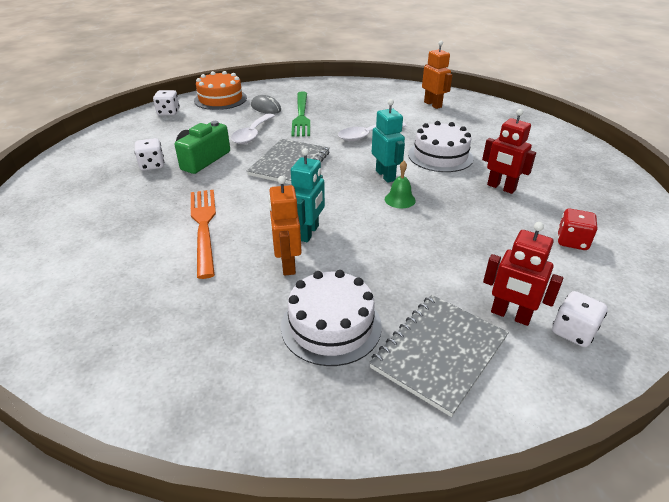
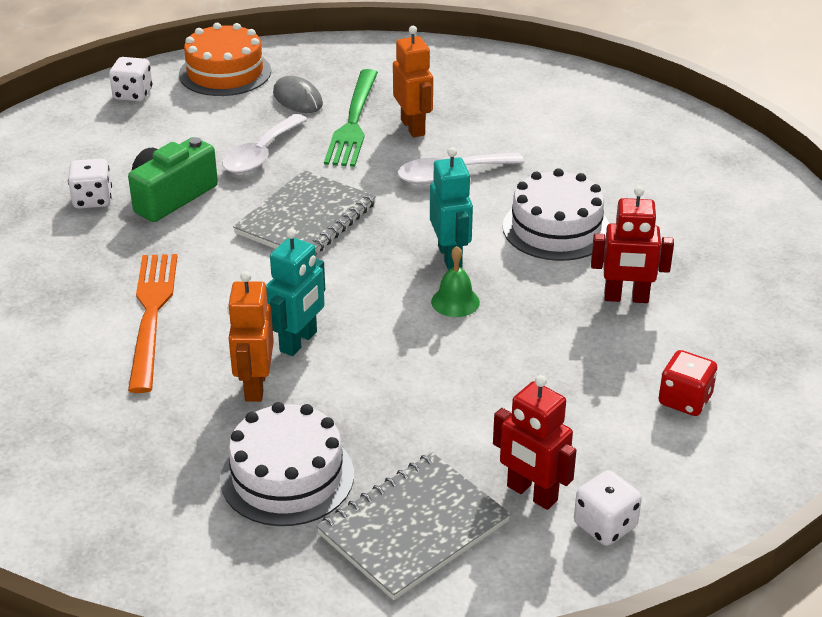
camera: 10 degrees right, 0 degrees up
(433, 104) = (594, 118): orange robot -> orange robot (413, 127)
(501, 187) = (626, 298): red robot -> red robot turned 45 degrees counterclockwise

